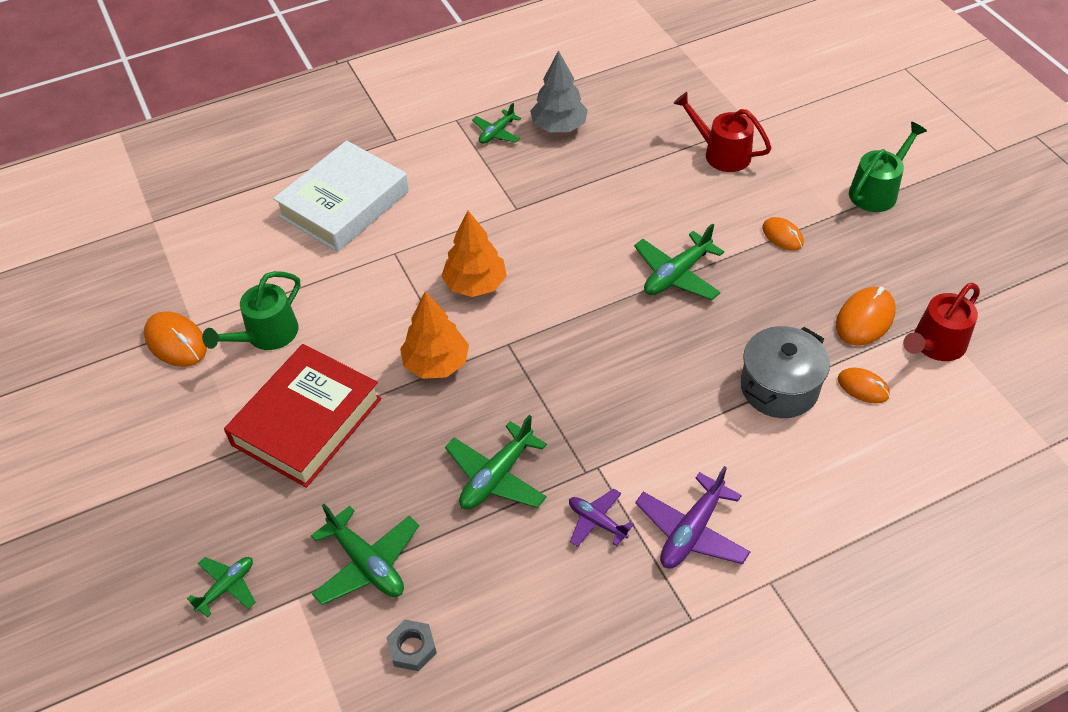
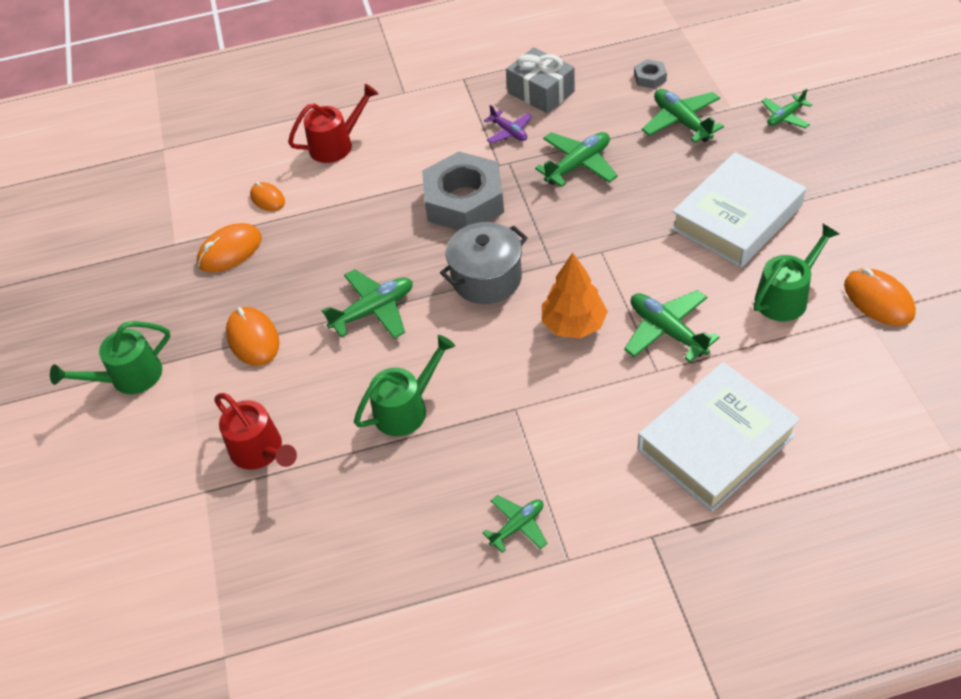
camera: 165 degrees left, 0 degrees up
(307, 421) = (736, 217): red book -> white book
(385, 288) = (667, 331): none -> green plane
(436, 363) = (619, 253): orange tree -> none
(559, 126) = (436, 524): grey tree -> none
(568, 602) = (541, 92): none -> grey gift
(611, 197) = (406, 408): none -> green watering can
(625, 409) = (464, 201): none -> grey nut
(691, 531) = (443, 121): purple plane -> none
(779, 388) = (333, 205): grey pot -> grey pot (486, 278)
(782, 236) = (253, 339): orange mouse -> orange mouse, size x1.56
(935, 345) = (189, 224): red watering can -> red watering can (336, 144)

